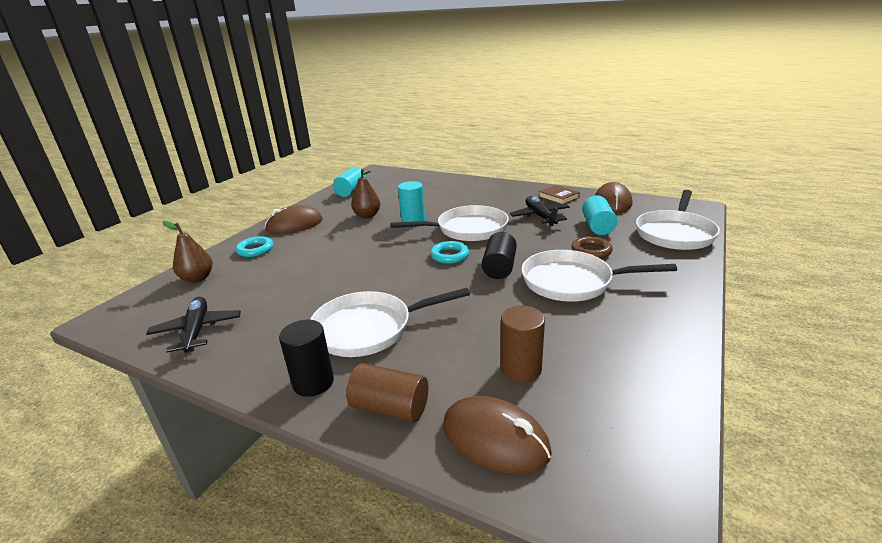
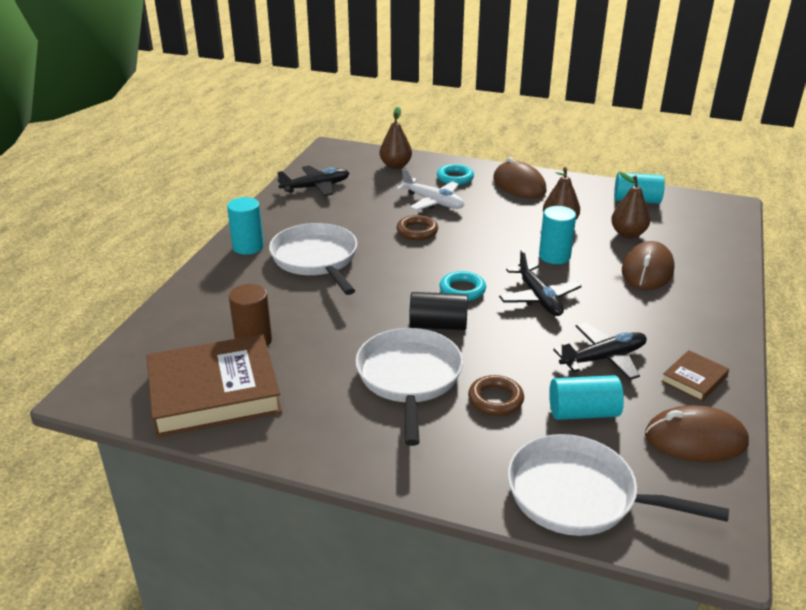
camera: 80 degrees right, 5 degrees up
(293, 262) = (433, 202): none -> white plane
(313, 382) = (248, 247): black cylinder -> turquoise cylinder
(343, 271) = (417, 231): none -> brown ring
(390, 408) = (216, 282): brown cylinder -> none
(394, 197) = (628, 234): none -> brown pear
(467, 229) = (539, 298): white pan -> black plane
(495, 439) = (176, 329): brown mouse -> brown mouse (647, 271)
(616, 394) = (214, 392): none -> brown book

